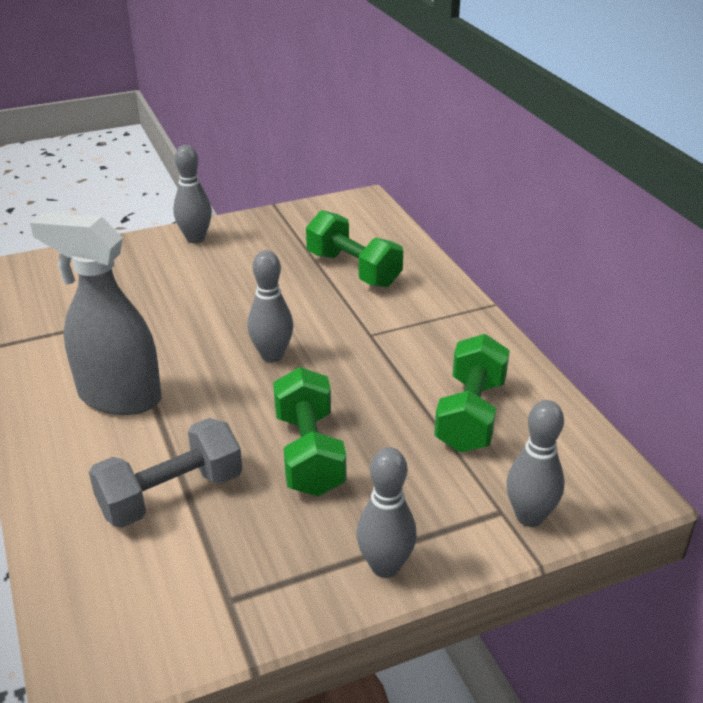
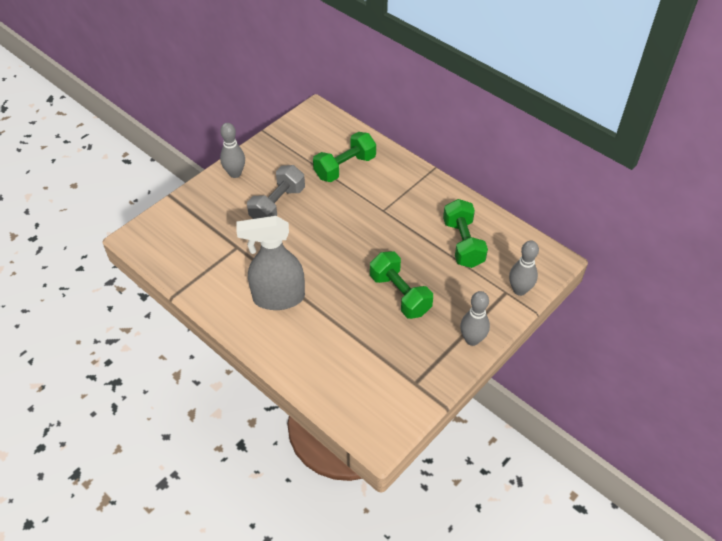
camera: 25 degrees left, 15 degrees up
(171, 495) = (349, 342): grey dumbbell -> grey dumbbell (277, 205)
(272, 355) = (340, 242): grey bowling pin -> none
(353, 269) = (345, 167): green dumbbell -> green dumbbell turned 60 degrees counterclockwise

